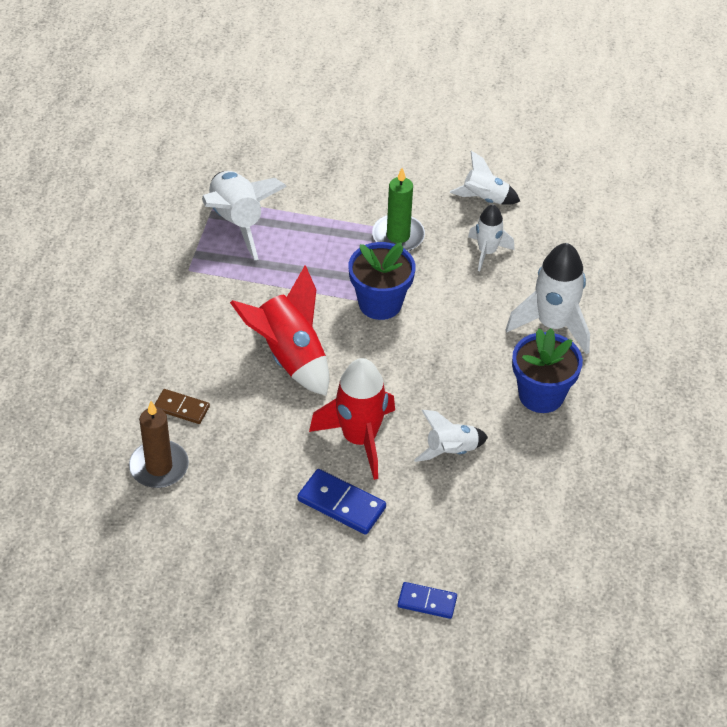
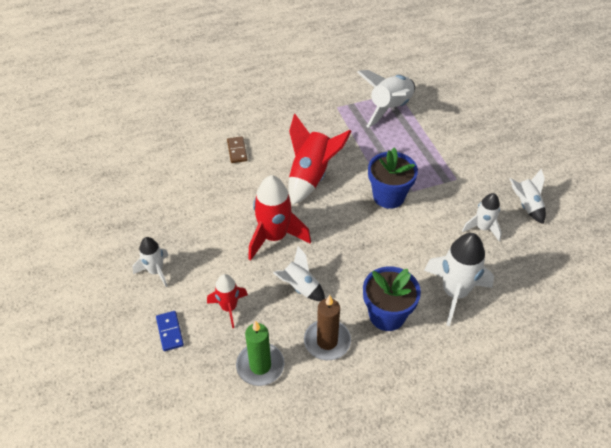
camera: 60 degrees right, 0 degrees up
(159, 467) = (190, 162): brown candle -> brown candle (327, 341)
(324, 580) = (156, 271): none -> white rocket
(341, 504) = (218, 252): blue domino -> none
(398, 236) = (450, 179): green candle -> green candle (260, 366)
(433, 530) = (229, 308): none -> red rocket

